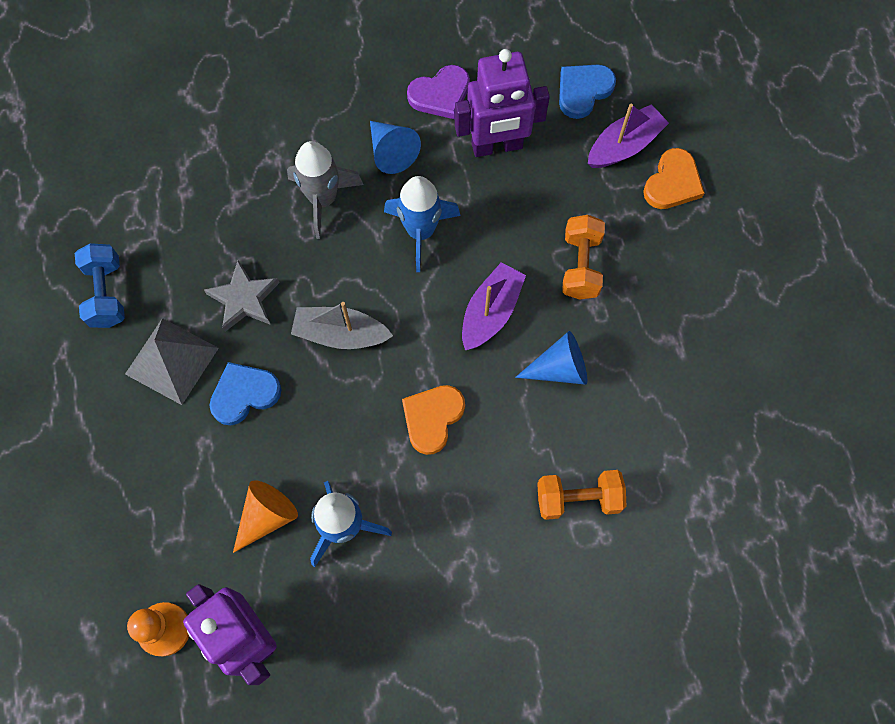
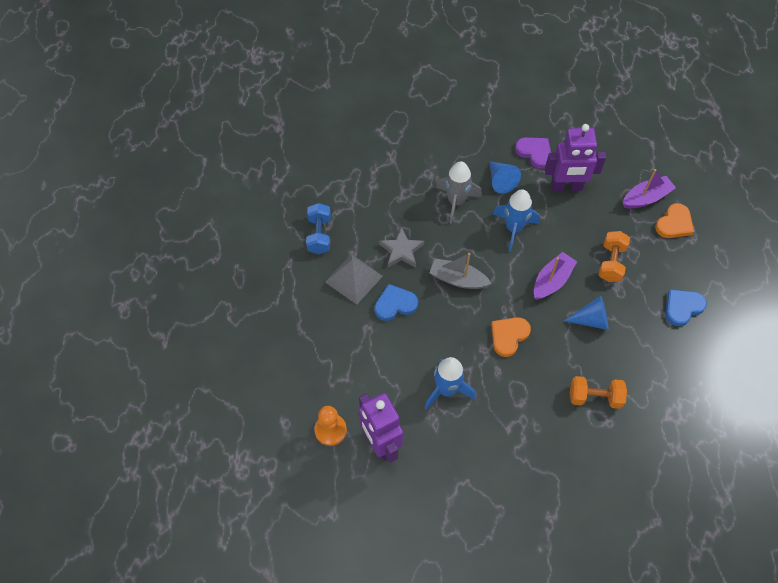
camera: 10 degrees right, 10 degrees down
(267, 516) = (400, 376): orange cone -> none
(440, 94) = (534, 153): purple heart -> purple heart turned 120 degrees counterclockwise
(583, 91) = (623, 163): blue heart -> blue heart (682, 307)

